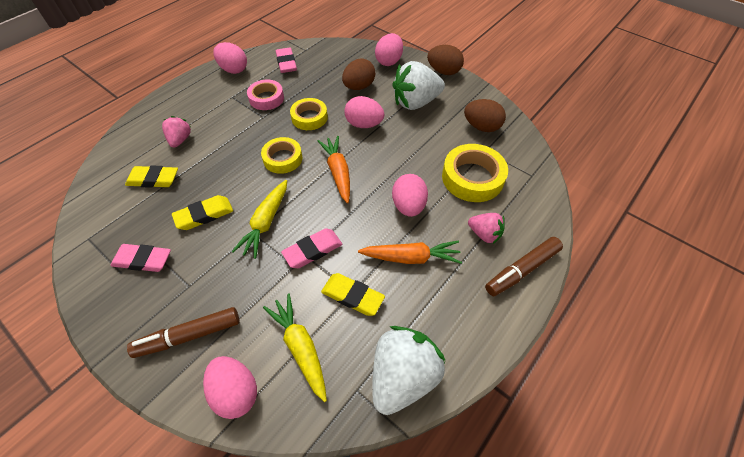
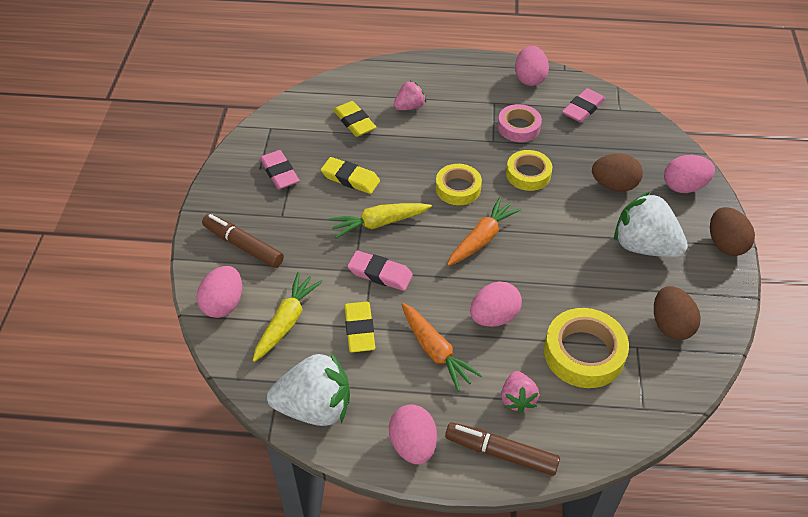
camera: 55 degrees right, 5 degrees down
(364, 124) = (564, 221): pink egg -> pink egg (413, 445)

